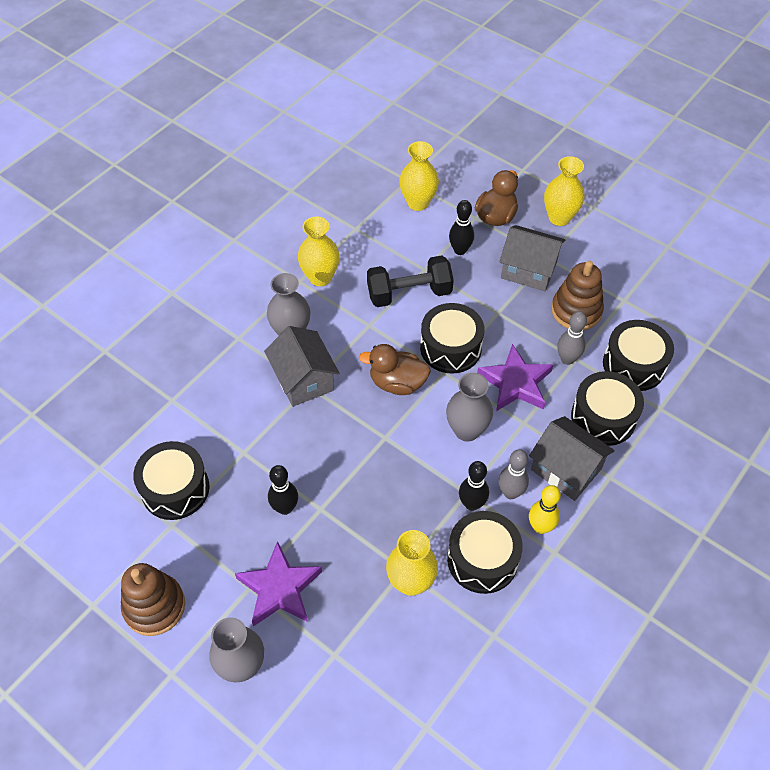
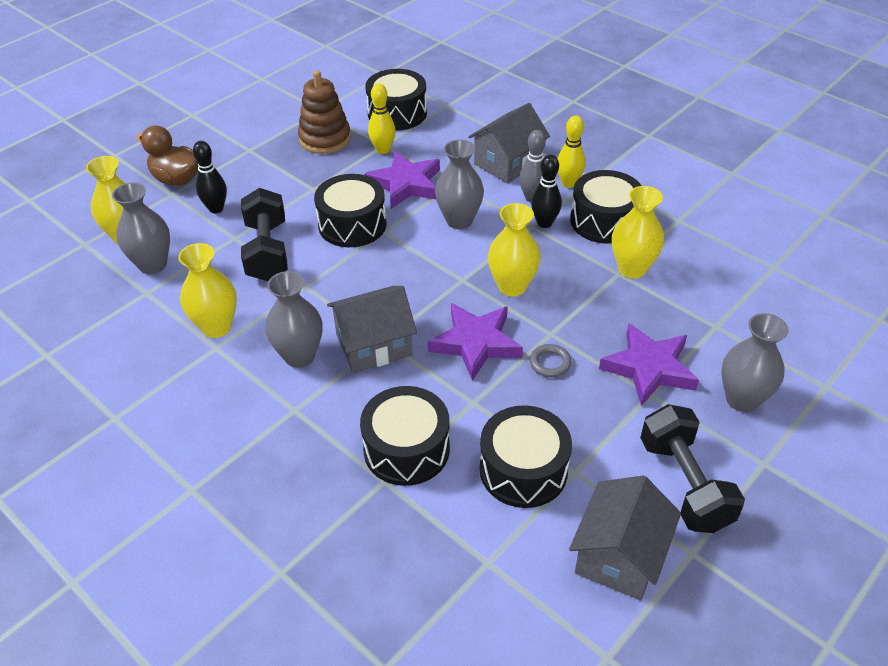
camera: 85 degrees left, 10 degrees down
(154, 606) = (684, 484): brown stacking toy -> black dumbbell
(285, 508) = (550, 363): black bowling pin -> grey ring
(307, 451) = (475, 343): none -> purple star
(387, 225) = (152, 264): none -> grey vase
(397, 383) = (392, 267): brown duck -> none
(529, 270) = (262, 163): grey house -> grey house (619, 555)
(559, 218) = (197, 137): yellow vase -> yellow vase (512, 286)
(567, 359) = (383, 150): grey bowling pin -> yellow bowling pin
(603, 417) = (453, 136): black drum -> black drum (406, 449)

